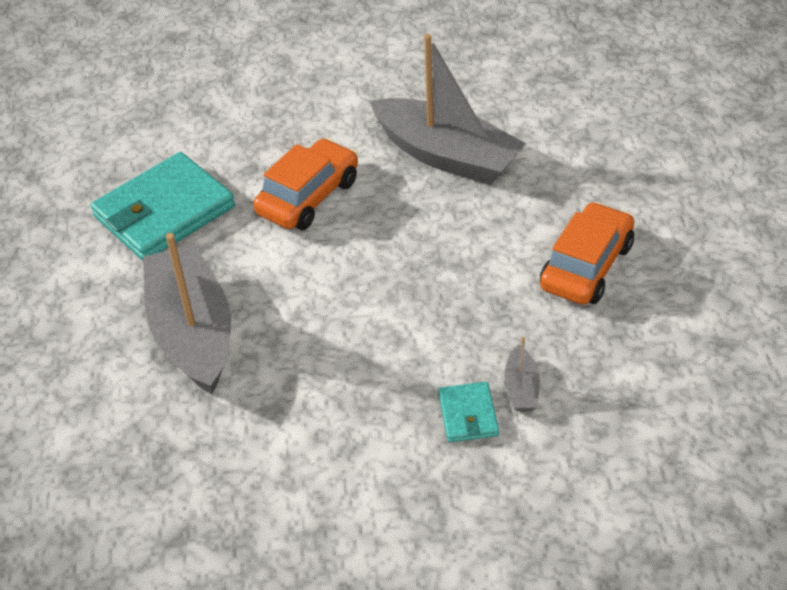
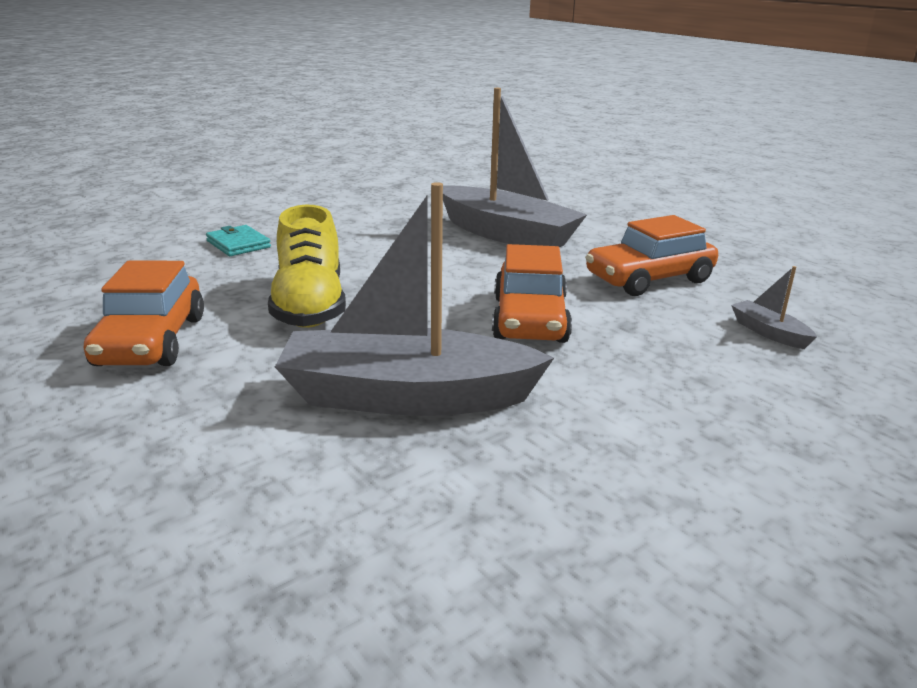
camera: 145 degrees right, 20 degrees down
(164, 212) = (649, 279): turquoise wallet -> orange car
(454, 271) = (310, 306): none -> yellow shoe
(521, 388) = (196, 262): grey boat -> grey boat (769, 333)

